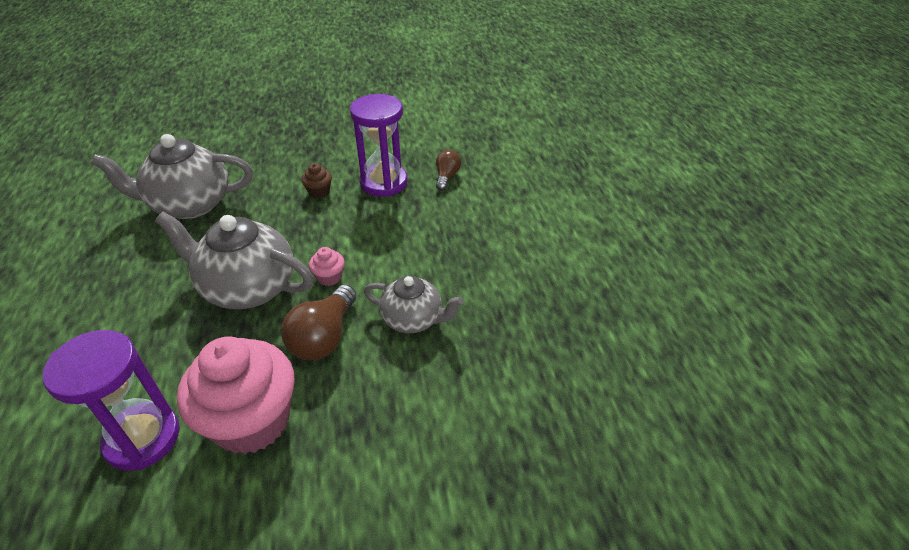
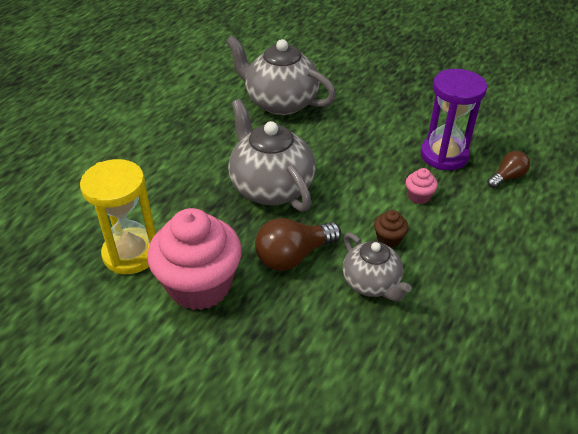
camera: 40 degrees right, 0 degrees up
(142, 438) = (131, 253): purple hourglass -> yellow hourglass
(319, 192) = (383, 138): brown cupcake -> brown cupcake (388, 239)
(329, 277) = (334, 212): pink cupcake -> pink cupcake (419, 196)

